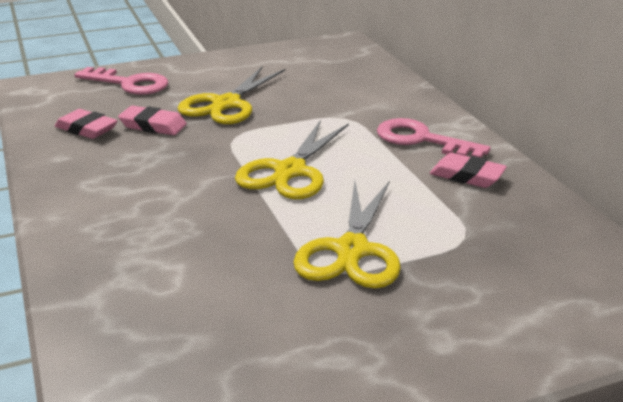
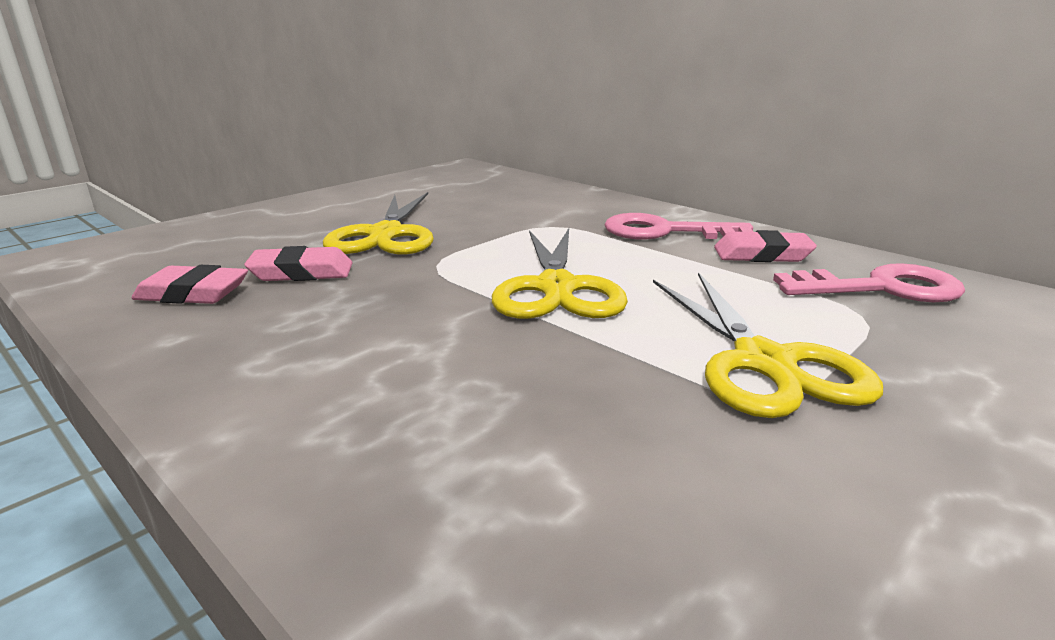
camera: 25 degrees left, 5 degrees down
(129, 84) = (222, 234): pink key -> pink key (881, 288)

